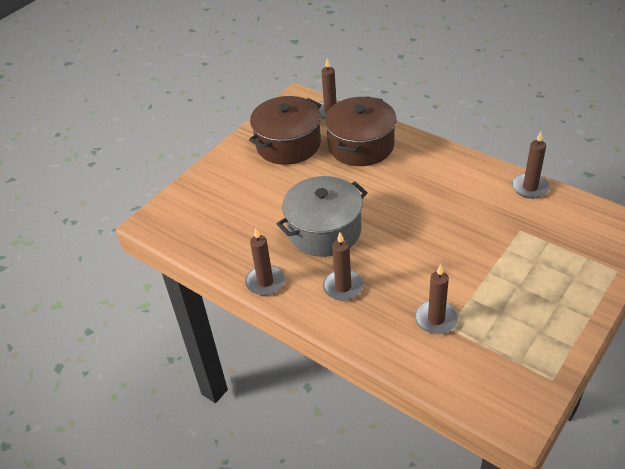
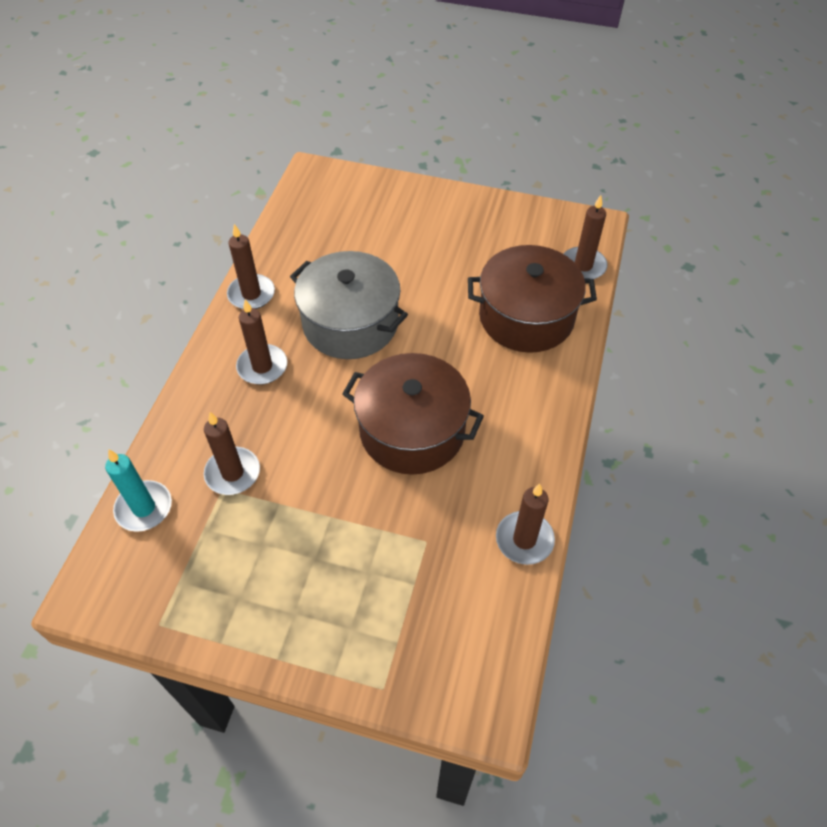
camera: 65 degrees right, 10 degrees up
(288, 144) = (494, 244): brown pot -> brown pot (412, 430)
(450, 377) = (144, 508): none -> turquoise candle

